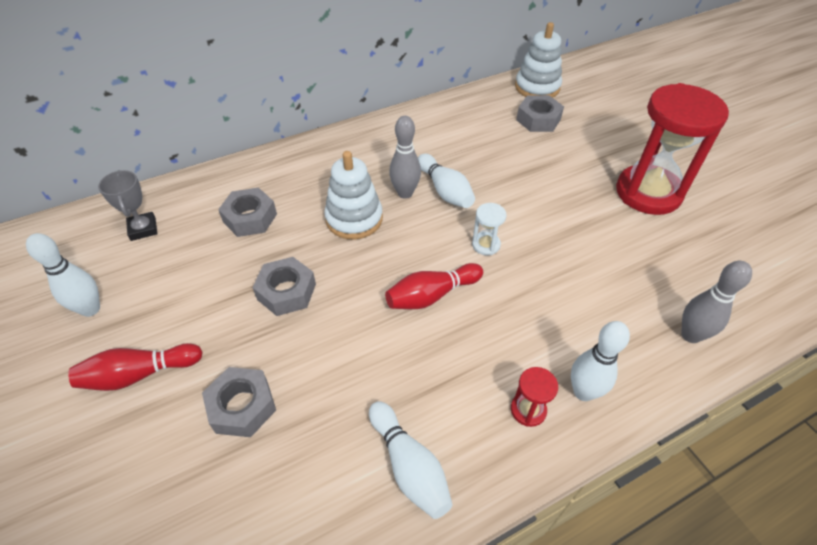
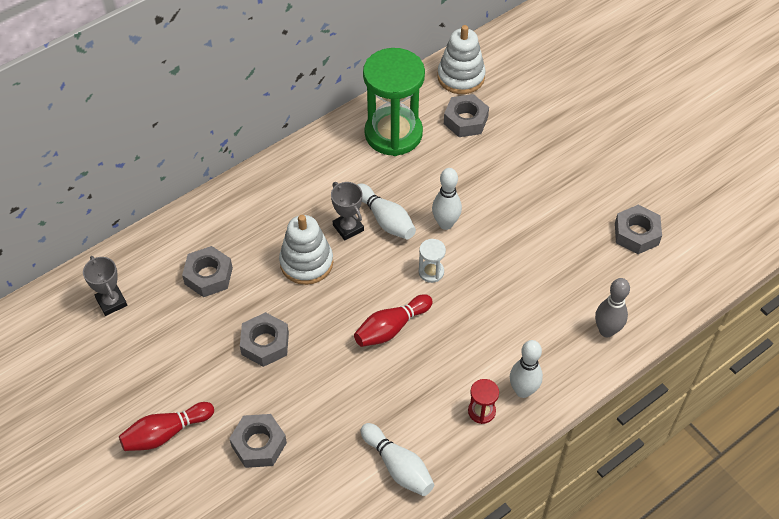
camera: 10 degrees left, 5 degrees up
(90, 309) = (98, 385): white bowling pin -> white bowling pin (445, 224)
(405, 193) = (348, 228): grey bowling pin -> grey trophy
(466, 122) = (393, 133): none -> green hourglass
(648, 193) = (574, 195): red hourglass -> none
(720, 237) = (636, 234): none -> grey nut

